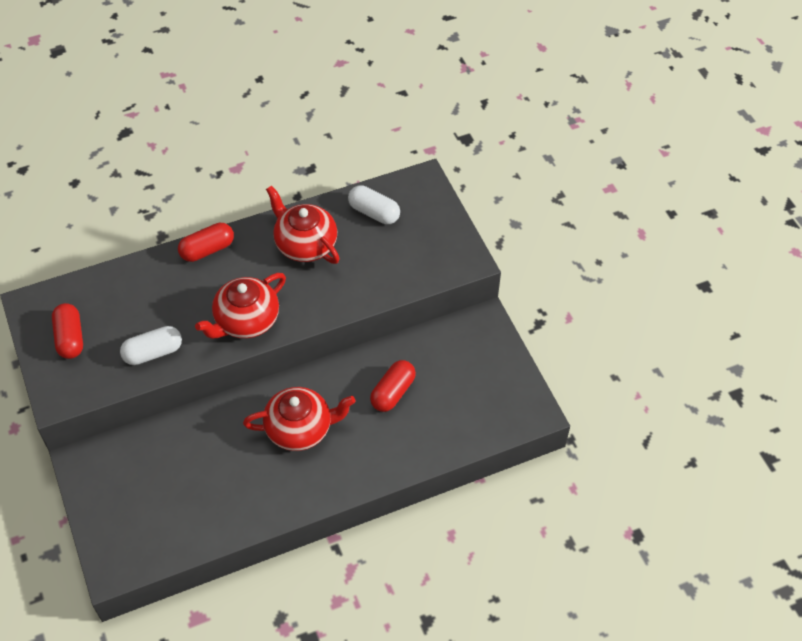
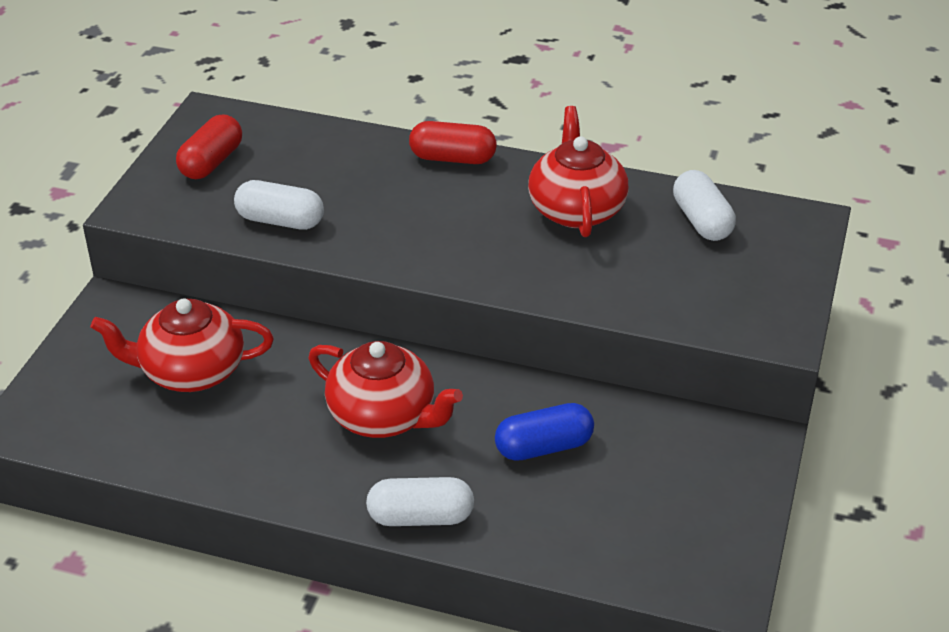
camera: 40 degrees right, 15 degrees down
(246, 320) = (419, 246): red teapot -> red teapot (191, 371)
(371, 472) = (420, 517): none -> white capsule
(393, 392) = (543, 447): red capsule -> blue capsule

